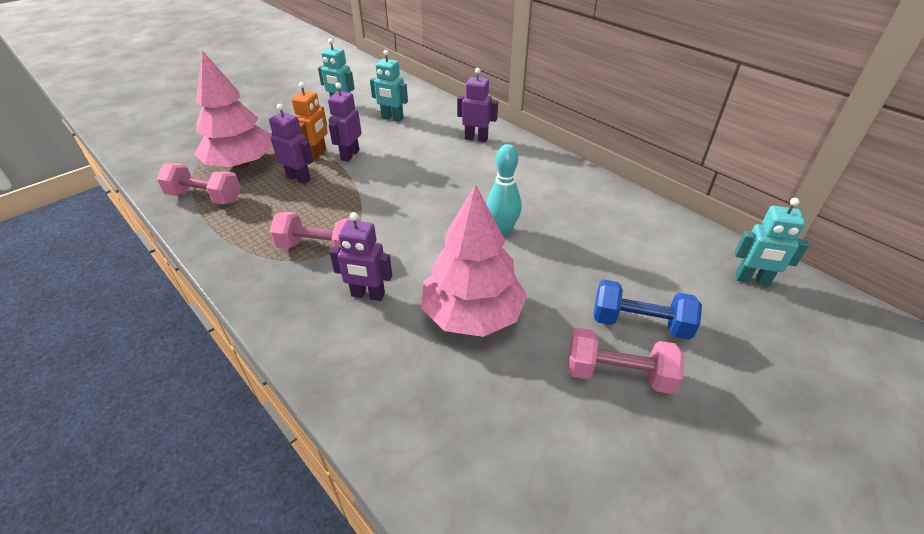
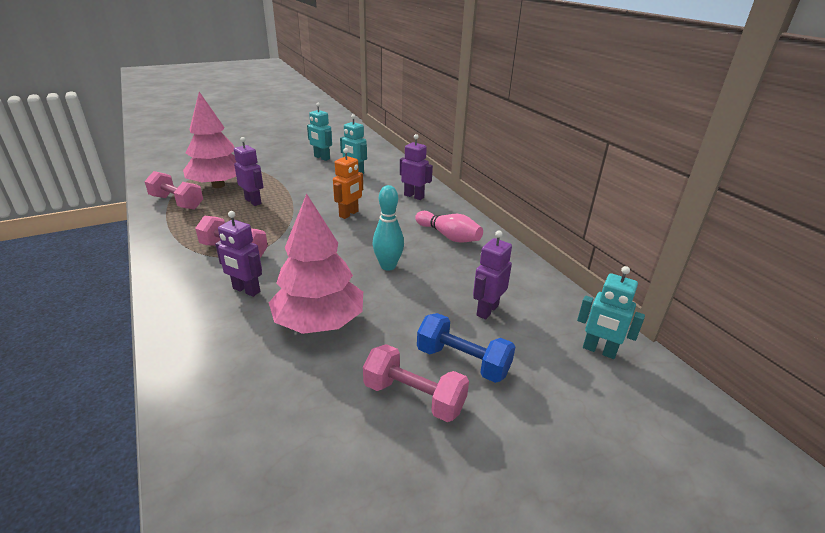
camera: 15 degrees right, 10 degrees down
(317, 155) = (279, 188): orange robot -> orange robot (349, 214)
(350, 155) = (303, 192): purple robot -> purple robot (487, 310)
(541, 181) = (449, 236): none -> pink bowling pin

